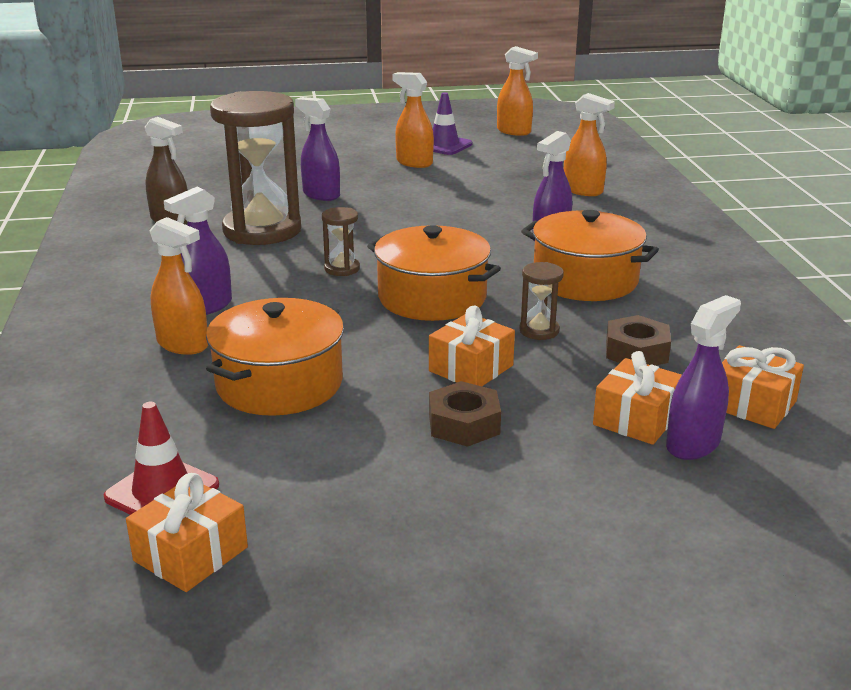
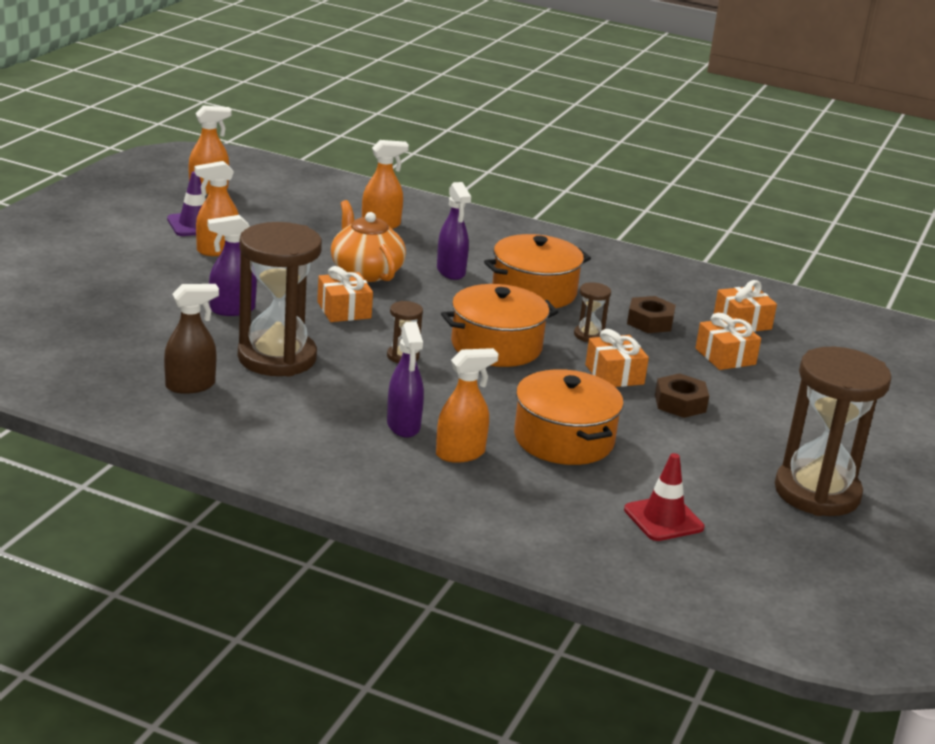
camera: 60 degrees left, 0 degrees up
(191, 554) = (741, 529): orange gift -> orange gift (344, 310)
(359, 590) = (817, 492): none -> brown hourglass
(480, 211) = (366, 271): none -> orange teapot
(693, 444) = (765, 355): purple spray bottle -> none

